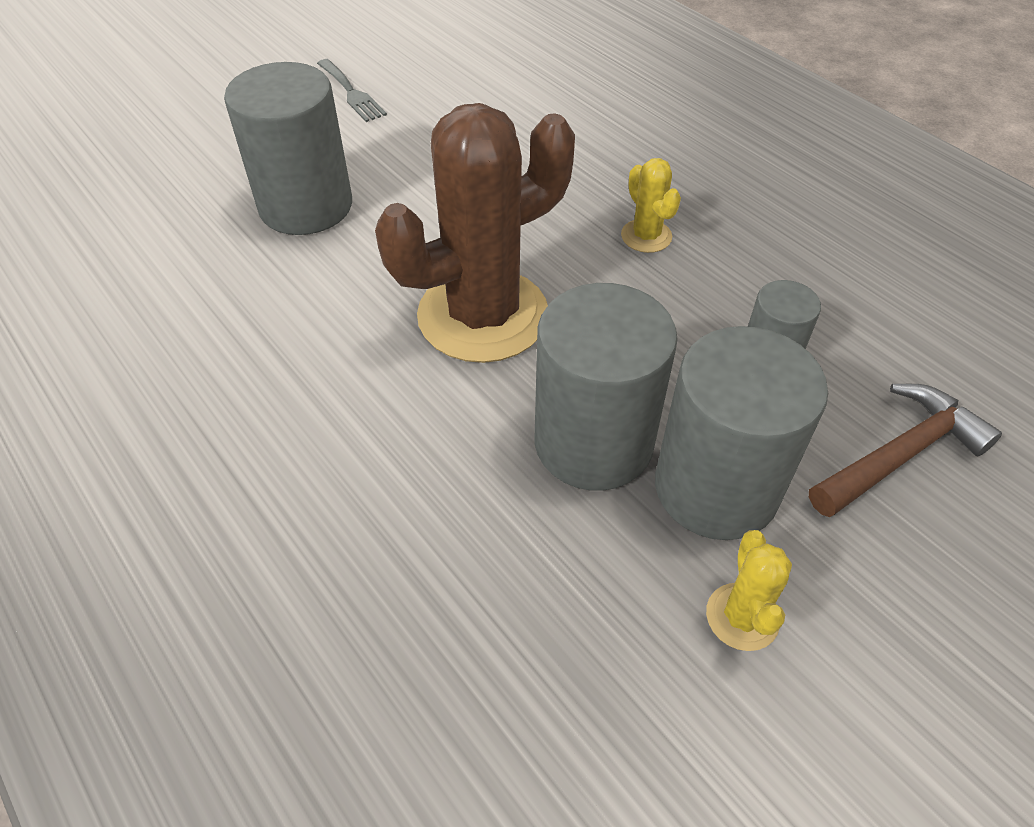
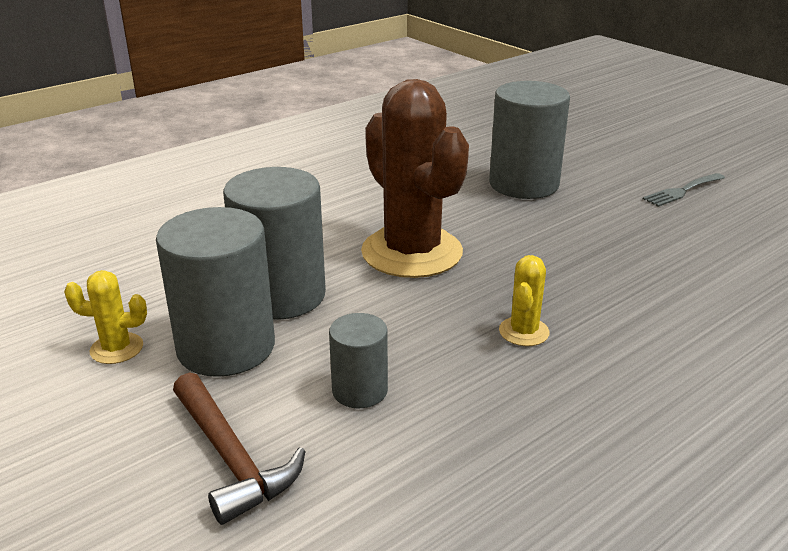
camera: 90 degrees right, 20 degrees down
(646, 236) = (524, 332): yellow cactus -> yellow cactus turned 45 degrees counterclockwise

